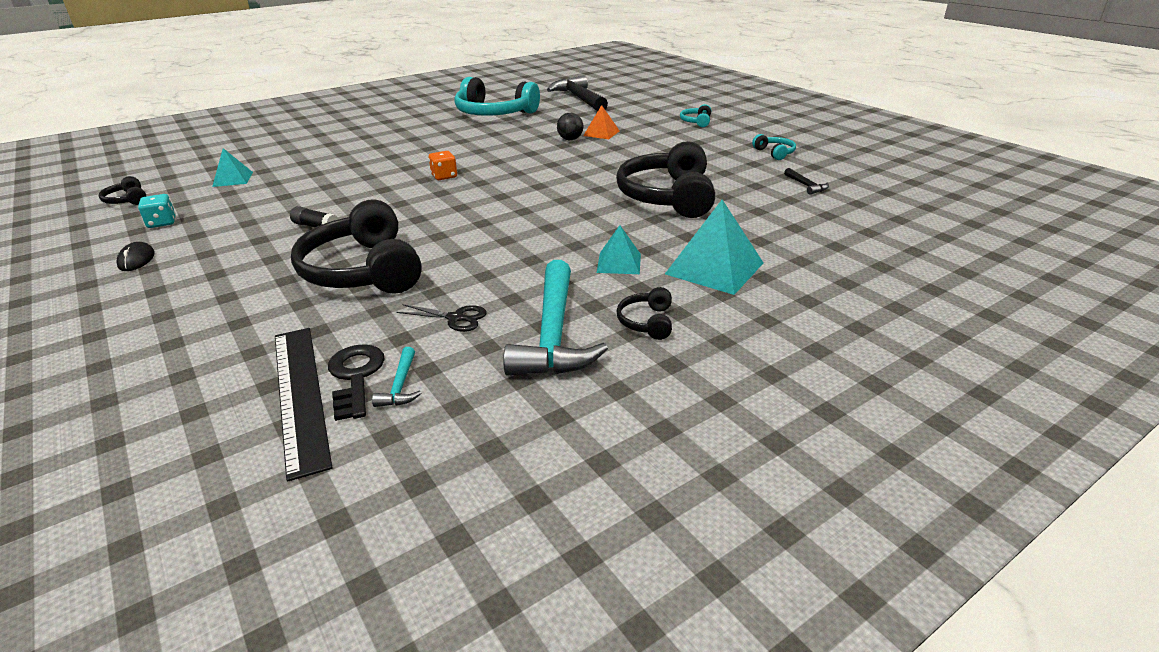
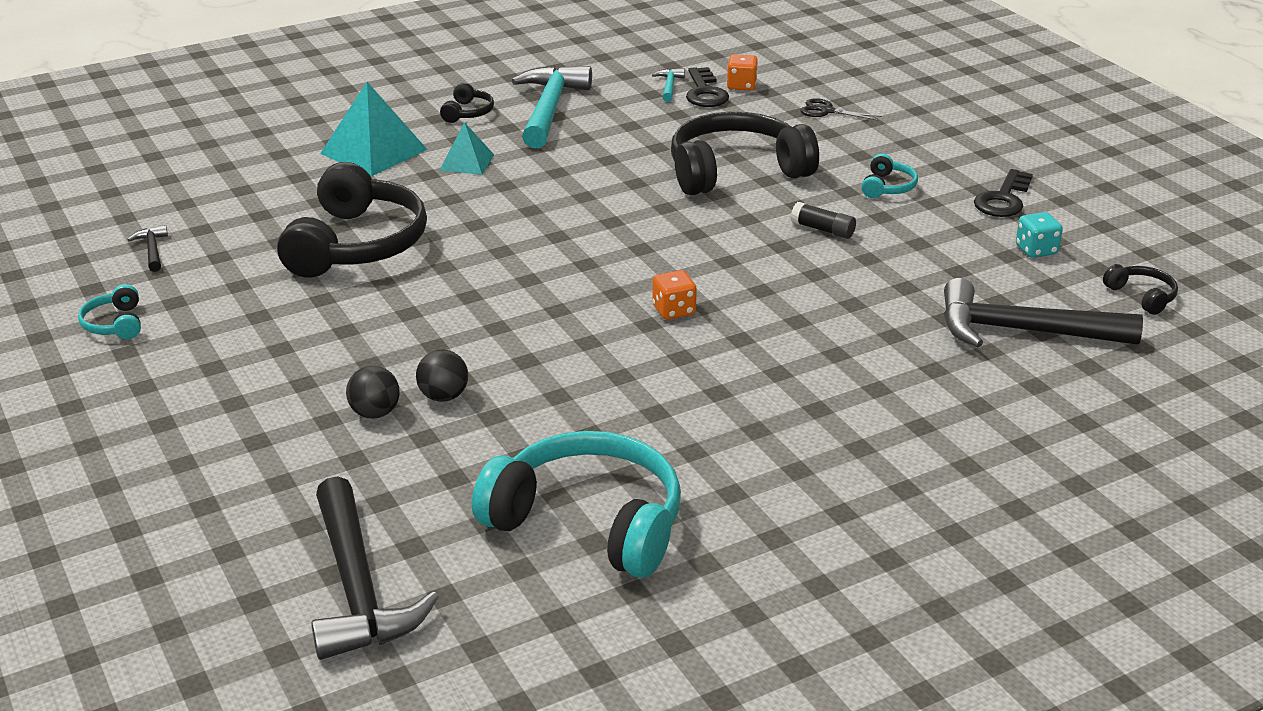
camera: 175 degrees left, 0 degrees up
(136, 260) = (1003, 199): black mouse -> black key
(233, 179) = (1022, 331): turquoise pyramid -> black hammer
(300, 394) = (741, 86): black ruler -> orange dice
(363, 270) = (736, 171): black headphones -> black headphones turned 90 degrees counterclockwise
(456, 318) = (633, 124): black scissors -> black scissors (826, 111)
(601, 133) = (375, 413): orange pyramid -> black ball
(696, 122) = (158, 438): turquoise headphones -> turquoise headphones (887, 187)

